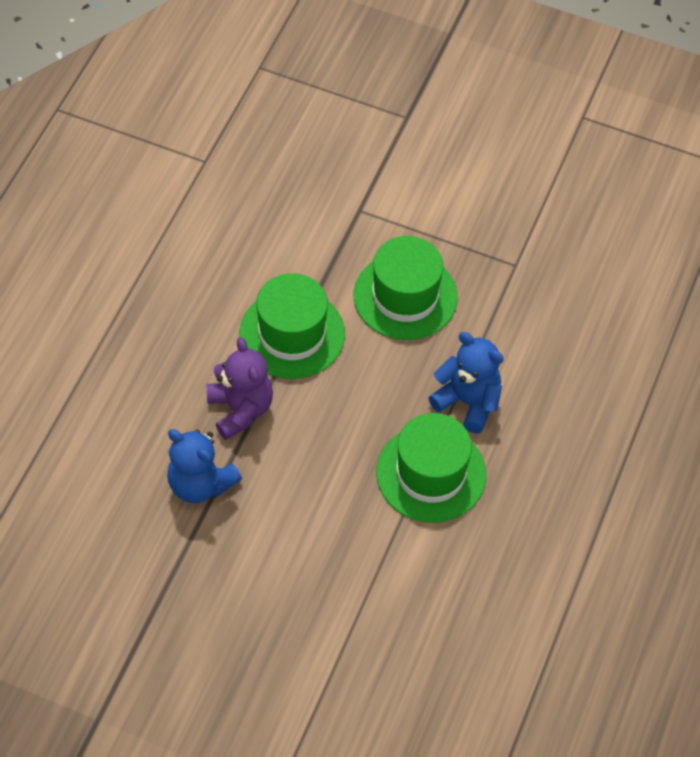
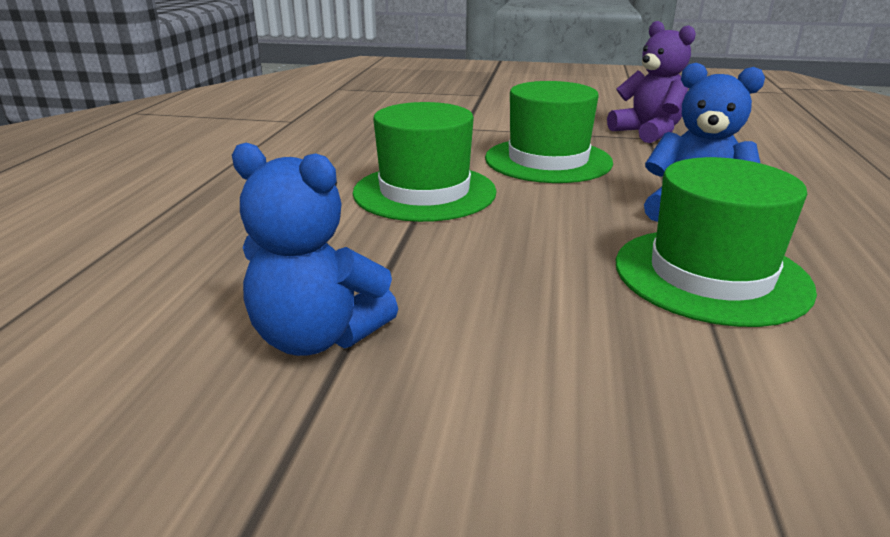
camera: 10 degrees left, 30 degrees down
(240, 410) = (372, 252): purple teddy bear -> purple teddy bear (648, 133)

